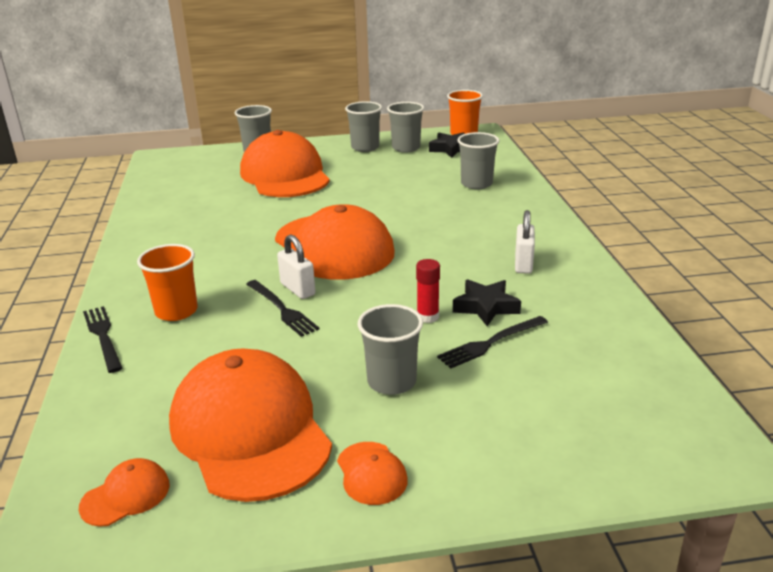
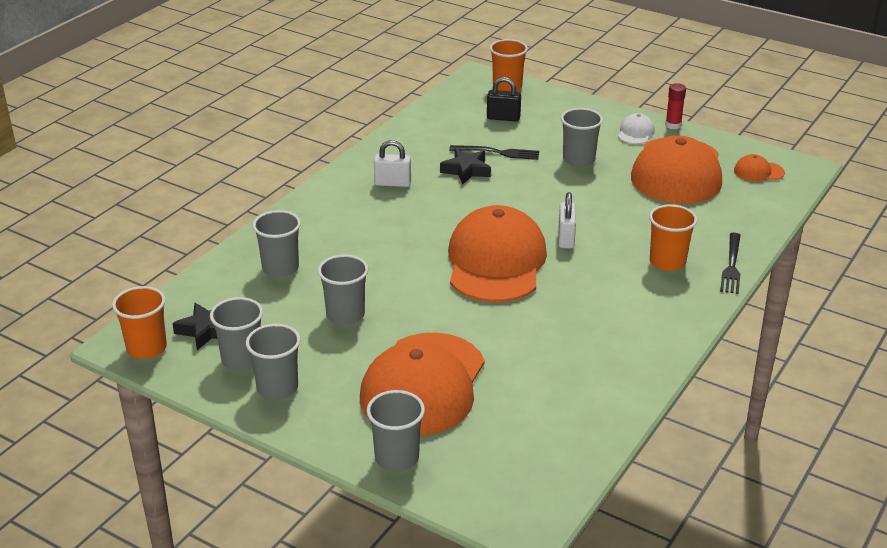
camera: 140 degrees left, 5 degrees up
(282, 309) = (593, 228): black fork -> none
(371, 473) = (636, 132): orange cap -> white cap
(387, 182) = (345, 315): none -> grey cup
(428, 317) = (509, 181): red glue stick -> red glue stick (673, 125)
(523, 264) = (393, 183): white padlock -> white padlock turned 45 degrees clockwise
(567, 396) = (503, 118): none -> black padlock
(659, 459) = (507, 87): none -> orange cup

